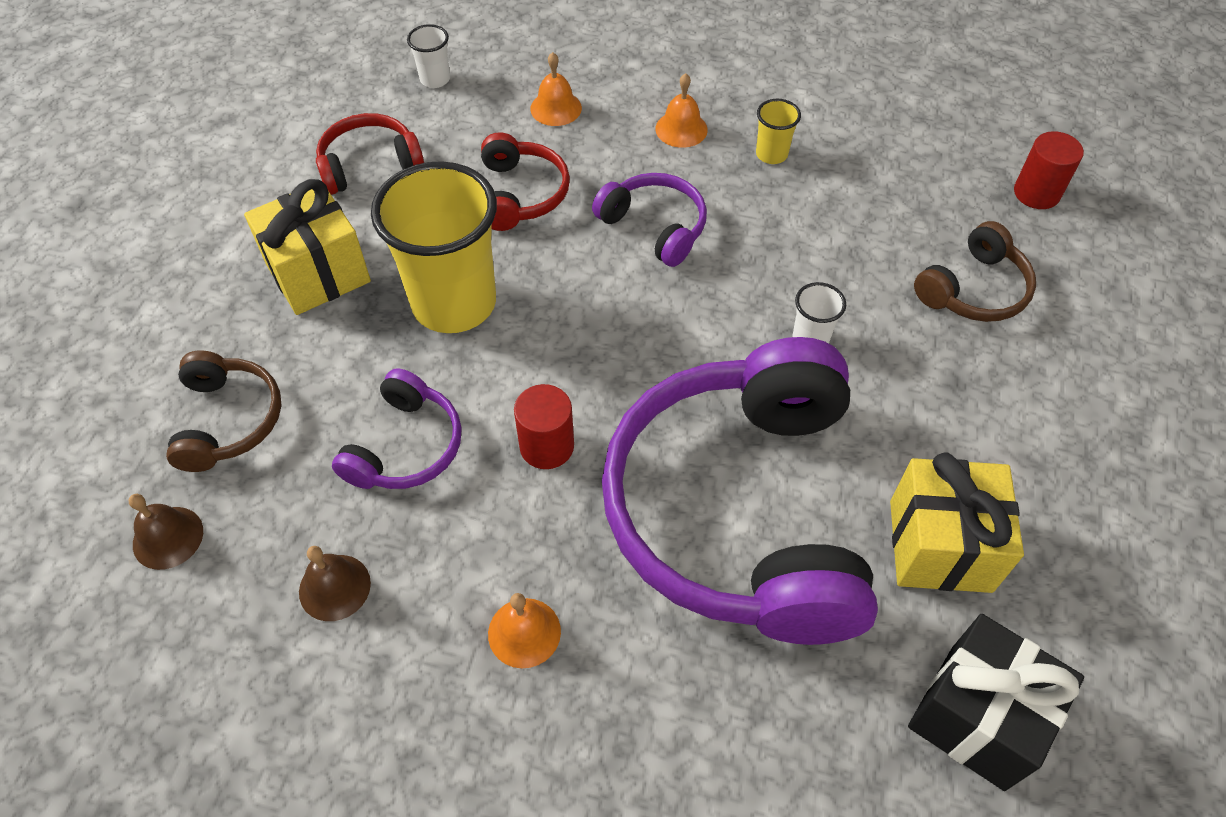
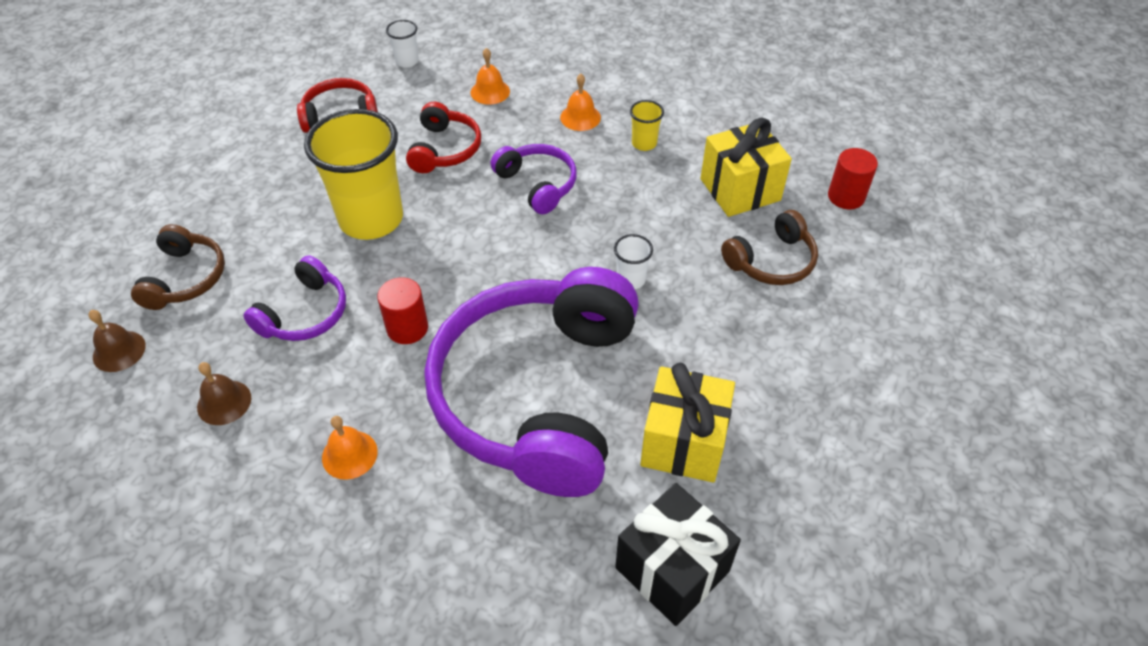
camera: 10 degrees right, 5 degrees down
(318, 273) = (280, 186): yellow gift -> yellow gift (740, 189)

